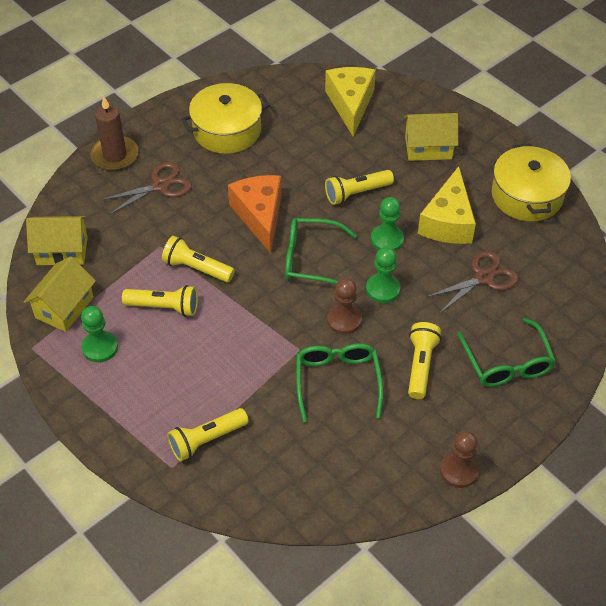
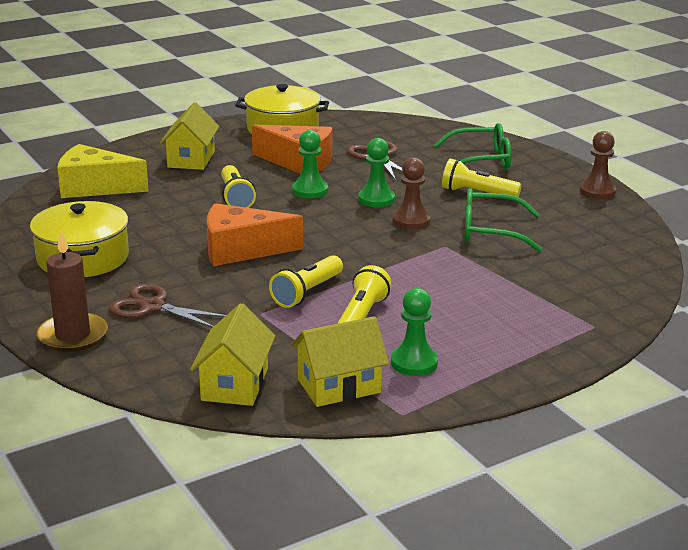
camera: 80 degrees left, 25 degrees down
(64, 307) = (339, 386): yellow house -> yellow house turned 60 degrees counterclockwise
(160, 185) = (153, 307): brown scissors -> brown scissors turned 45 degrees counterclockwise
(206, 440) = (559, 304): yellow flashlight -> none
(311, 259) = (321, 229): green glasses -> none
(448, 222) = (299, 162): yellow cheese -> orange cheese

